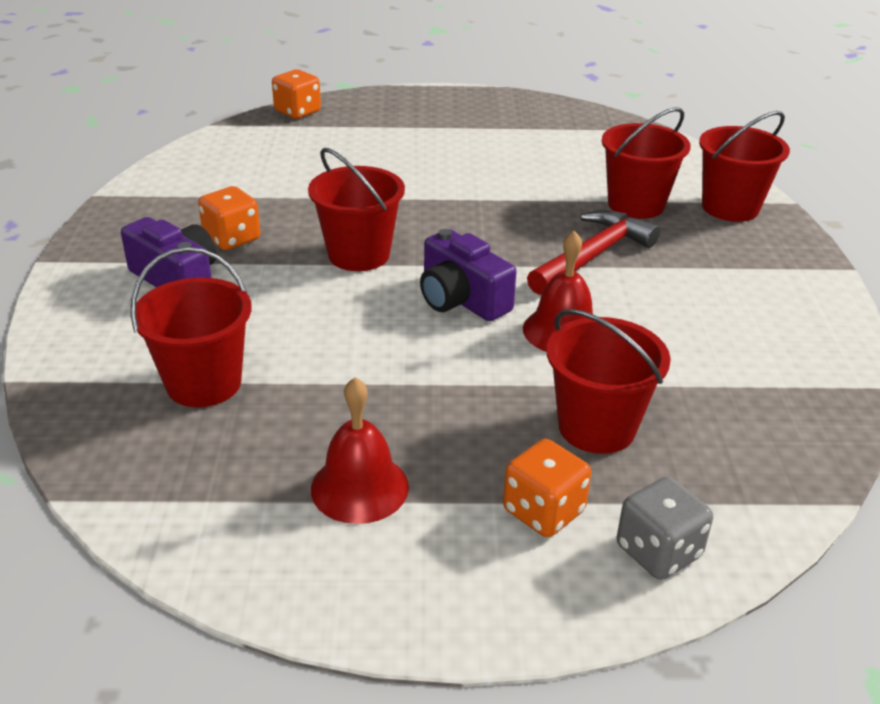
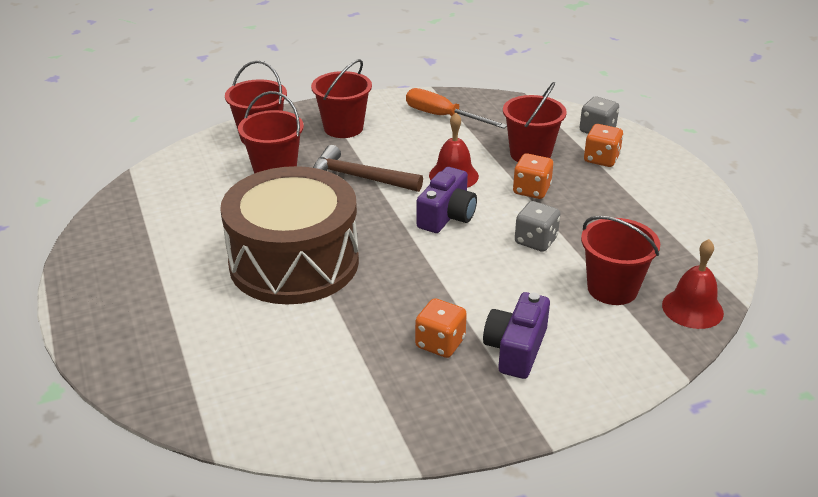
camera: 110 degrees left, 0 degrees up
(297, 112) = (155, 397): orange dice -> orange dice (531, 190)
(354, 354) = (535, 241): none -> grey dice
(359, 255) = (421, 271): red bucket -> red bucket (343, 128)
(359, 487) = (636, 210): red bell -> red bell (692, 308)
(434, 188) = (294, 262): none -> brown drum
(592, 256) = (359, 178): red hammer -> brown hammer
(761, 369) = (443, 117): none -> orange screwdriver

